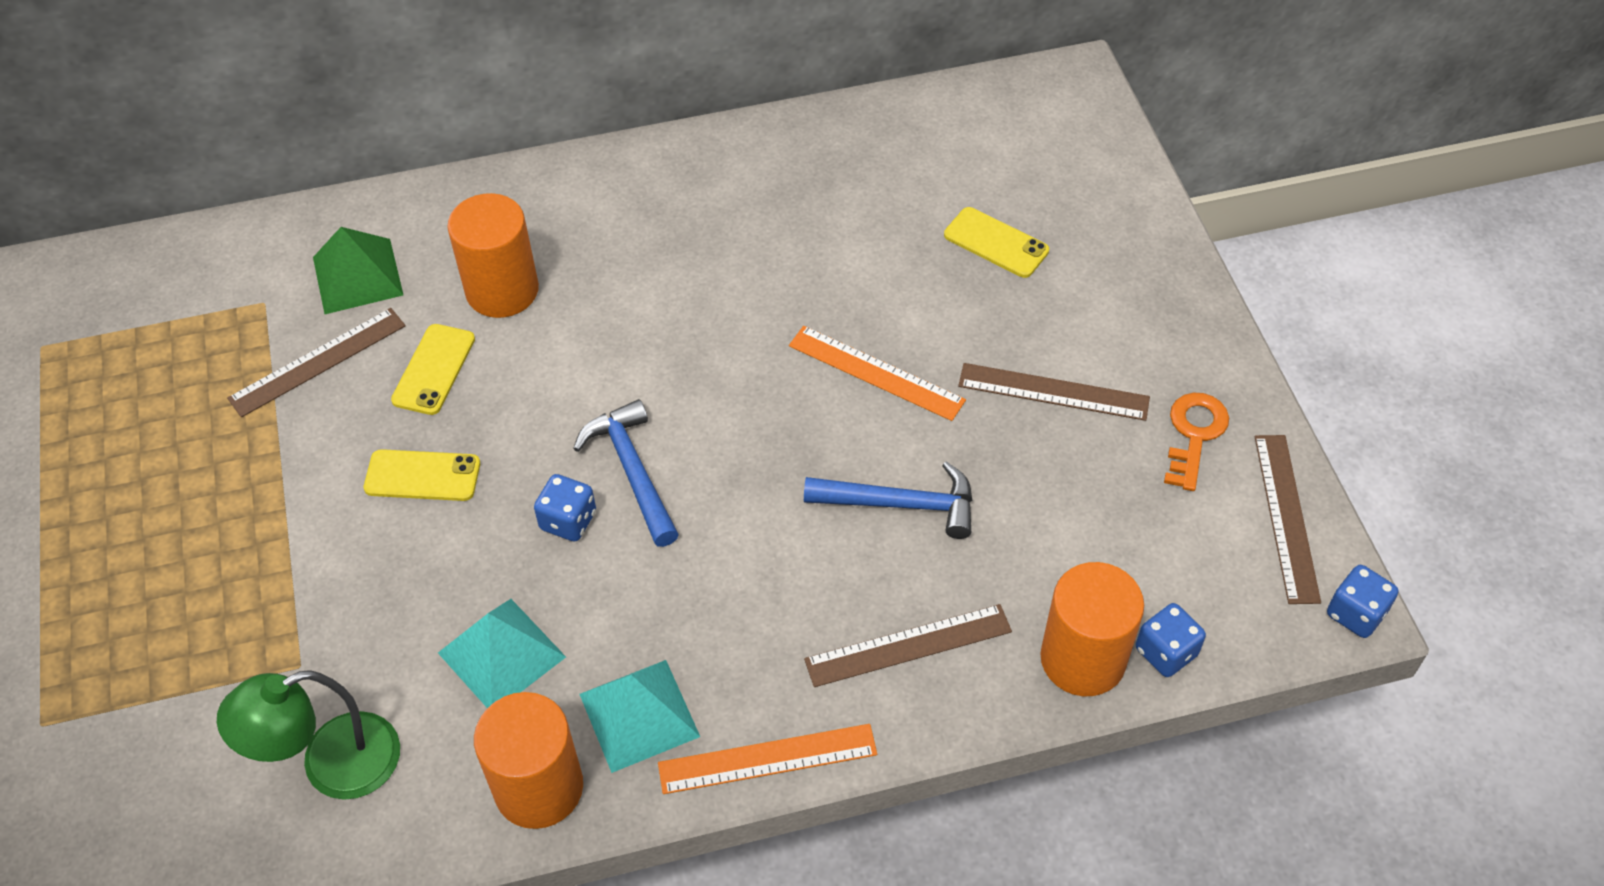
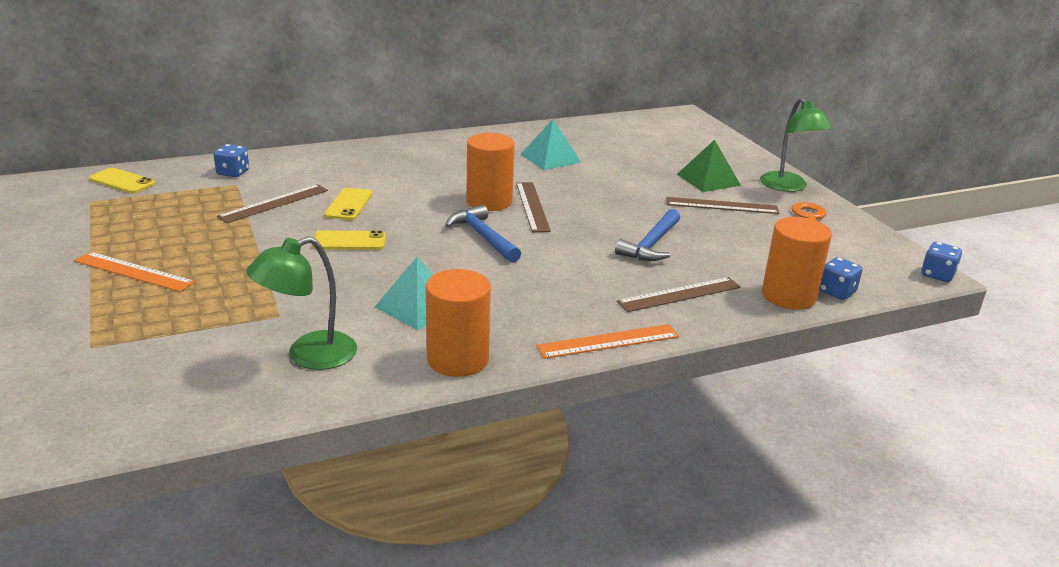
camera: 10 degrees left, 25 degrees down
(357, 276) = (294, 175): green pyramid -> green pyramid (708, 180)
(502, 290) = (385, 178): orange cylinder -> orange cylinder (489, 201)
(568, 521) = (447, 255): blue dice -> blue dice (233, 173)
(639, 715) = (517, 327): turquoise pyramid -> turquoise pyramid (550, 158)
(876, 373) = (617, 201): orange ruler -> orange ruler (133, 272)
(900, 504) = (651, 244): blue hammer -> blue hammer turned 120 degrees clockwise
(996, 243) = (666, 161): yellow phone -> yellow phone (122, 181)
(1191, 335) = (788, 187): none -> green lamp
(1286, 517) = (877, 243): brown ruler -> brown ruler (532, 206)

